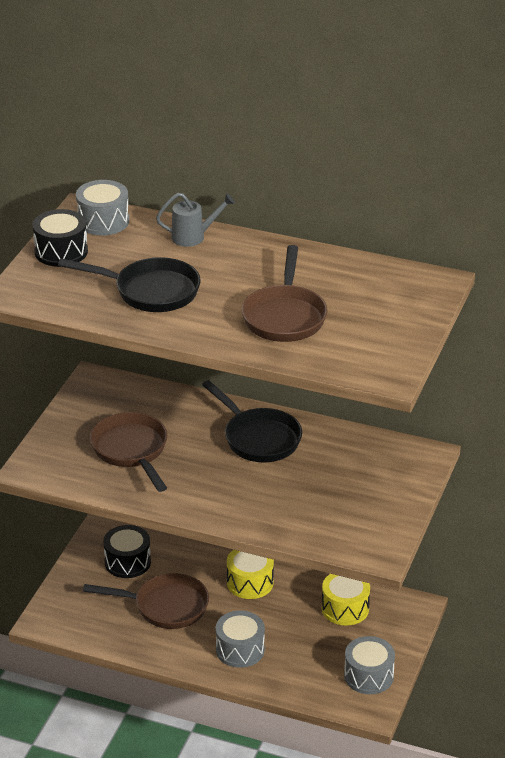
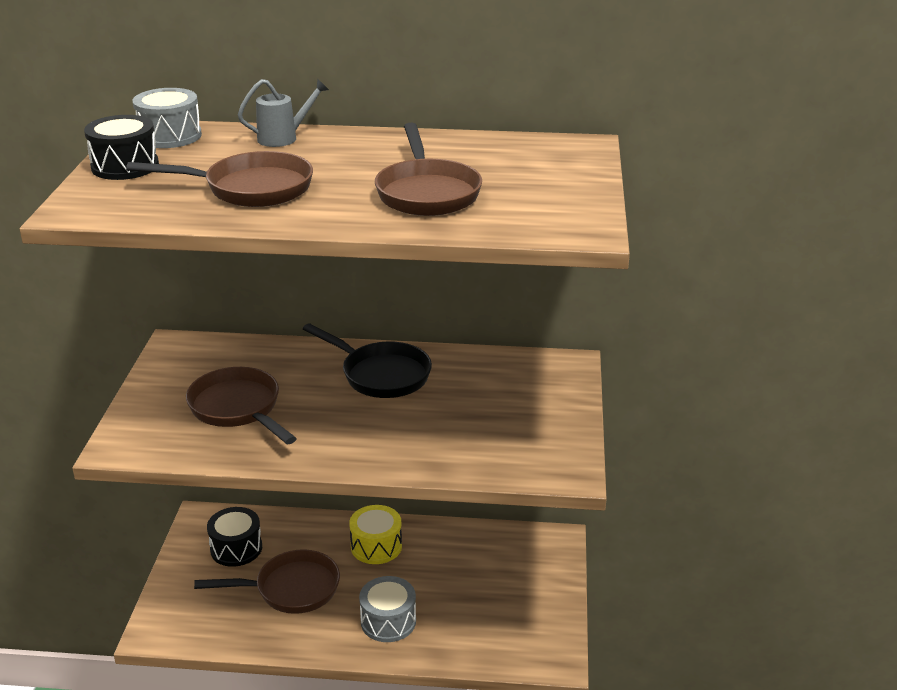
camera: 15 degrees left, 5 degrees down
(150, 291) = (250, 189): black pan -> brown pan
(345, 608) = (486, 555): yellow drum -> none
(368, 676) = (538, 623): grey drum -> none

